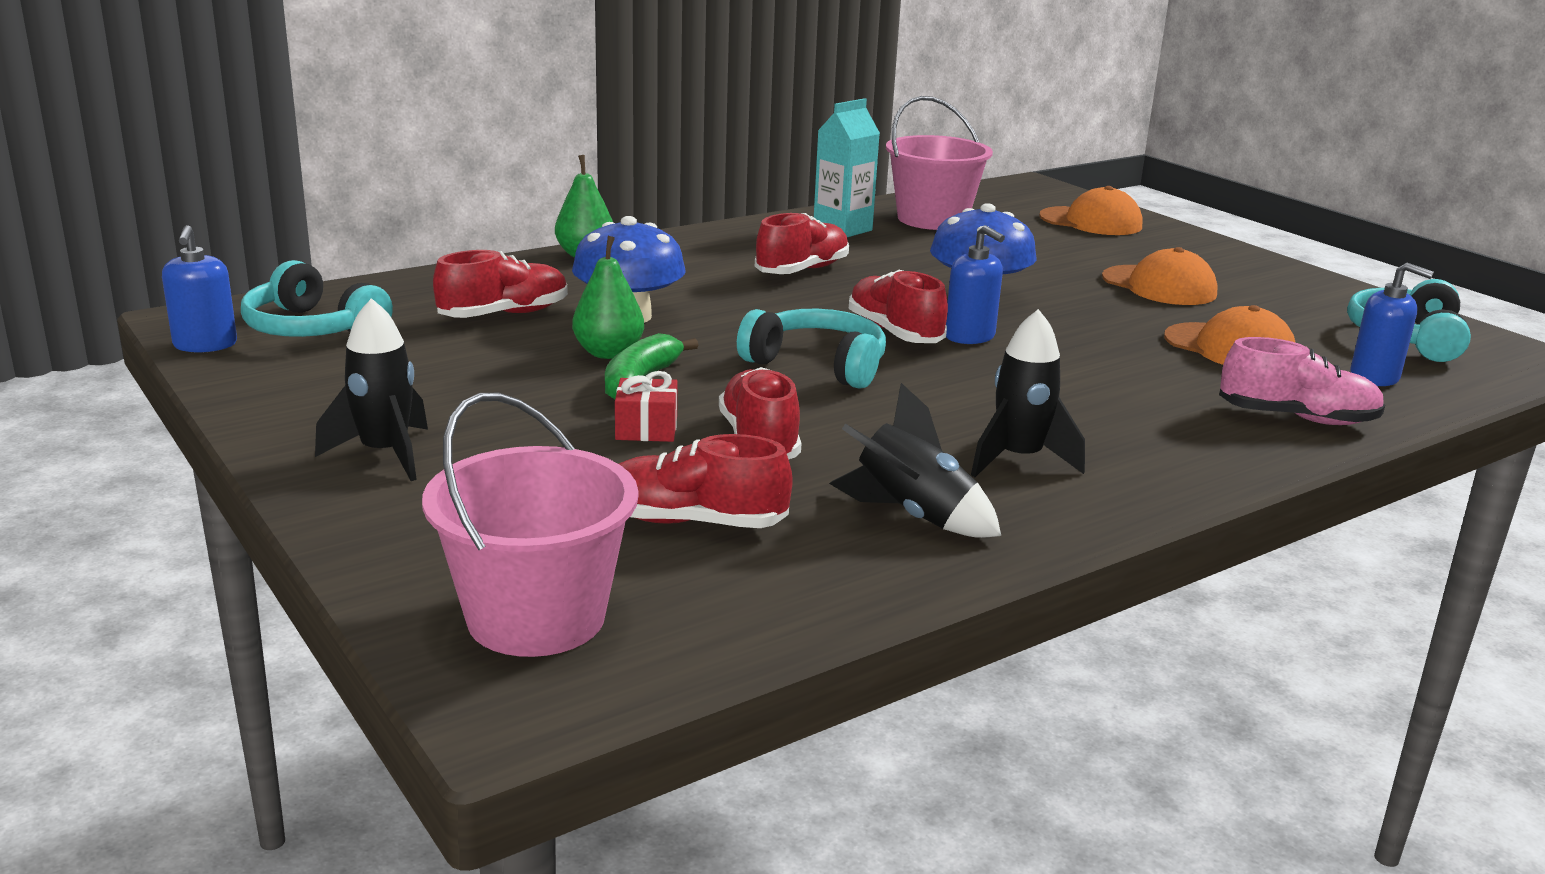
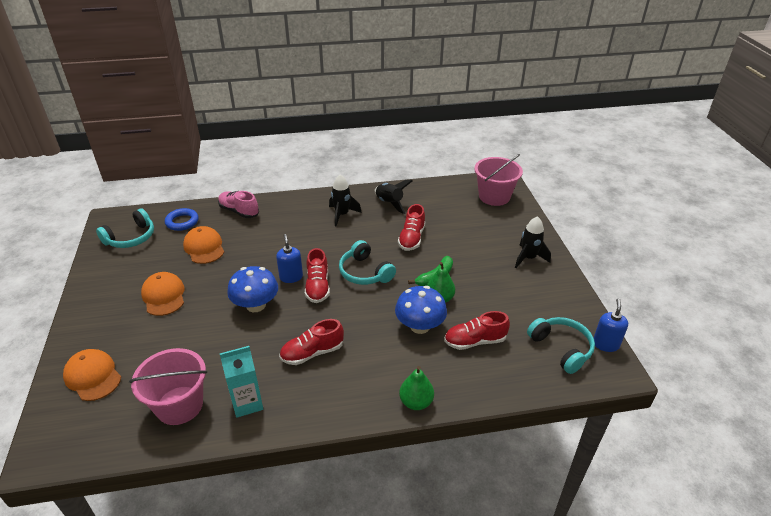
camera: 155 degrees left, 15 degrees up
(646, 428) = (443, 252): red gift -> none
(693, 522) = (447, 214): red shoe -> none
(1374, 377) = (182, 222): blue soap dispenser -> blue ring

